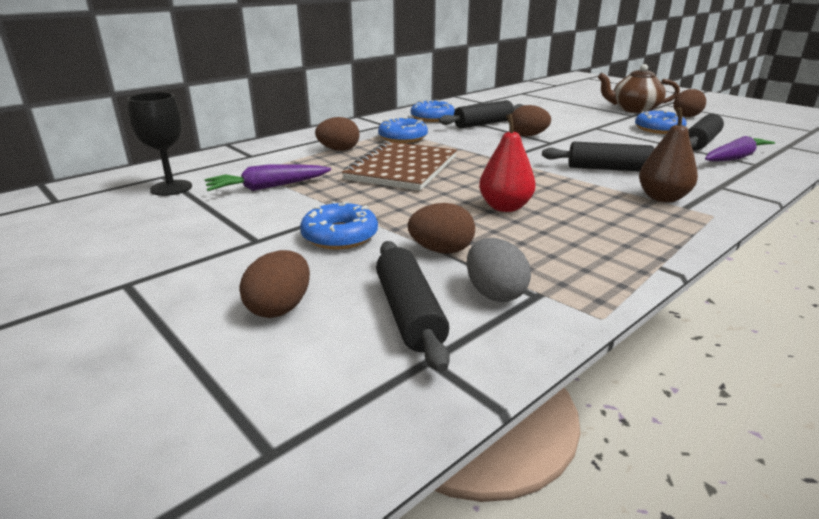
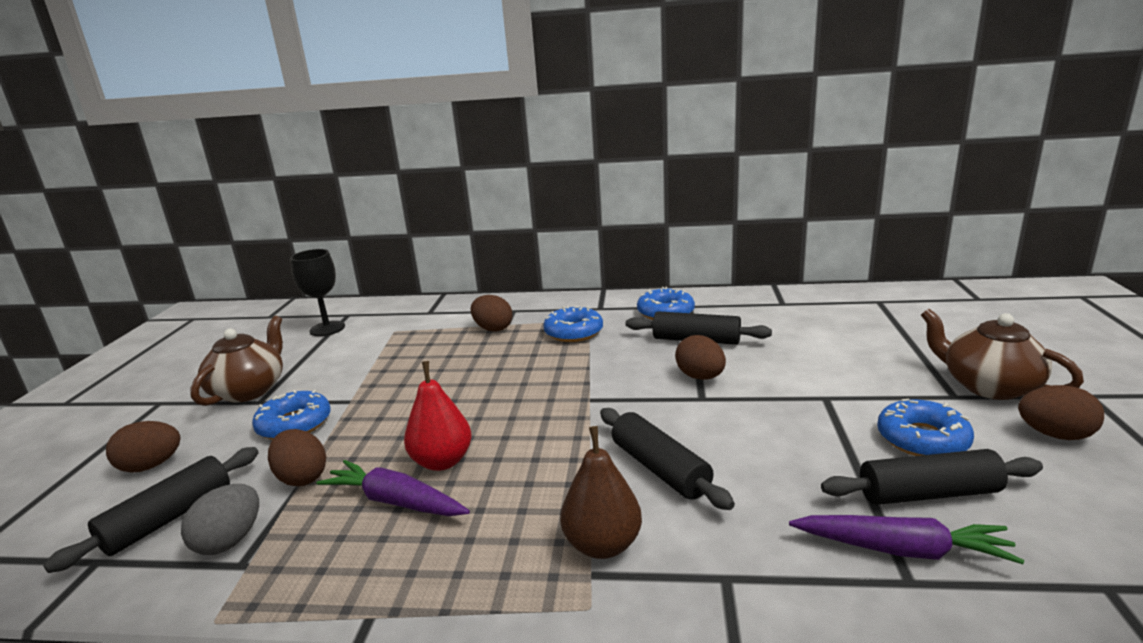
camera: 50 degrees right, 5 degrees down
(219, 239) = (249, 390): none -> brown teapot
(268, 187) = (366, 352): purple carrot -> purple carrot (395, 502)
(402, 168) = (484, 372): brown notebook -> none

